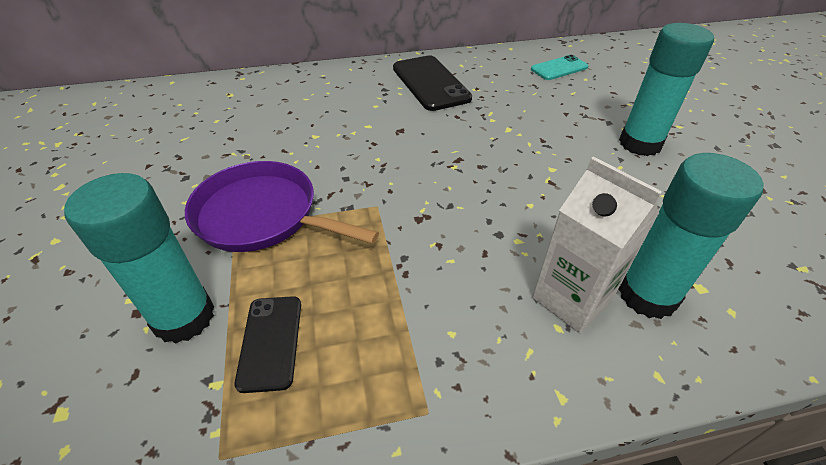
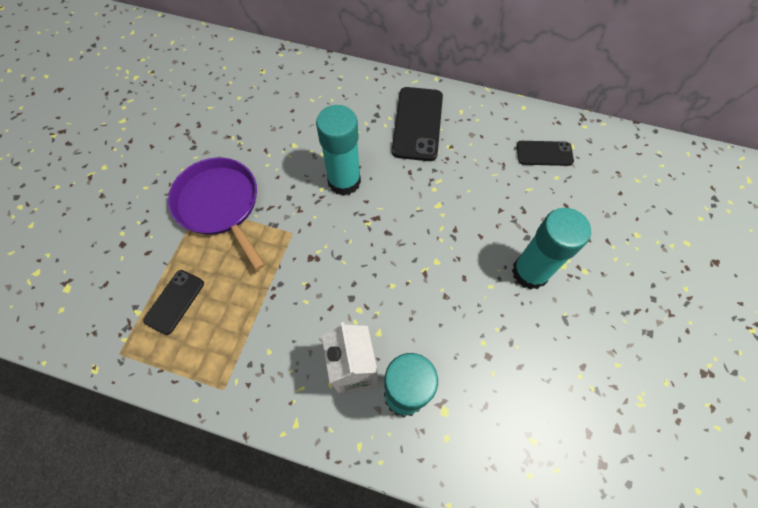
camera: 30 degrees right, 20 degrees up
(184, 317) = (142, 260): turquoise glue stick -> turquoise glue stick (344, 181)
(559, 68) = (544, 153): turquoise phone -> black phone

